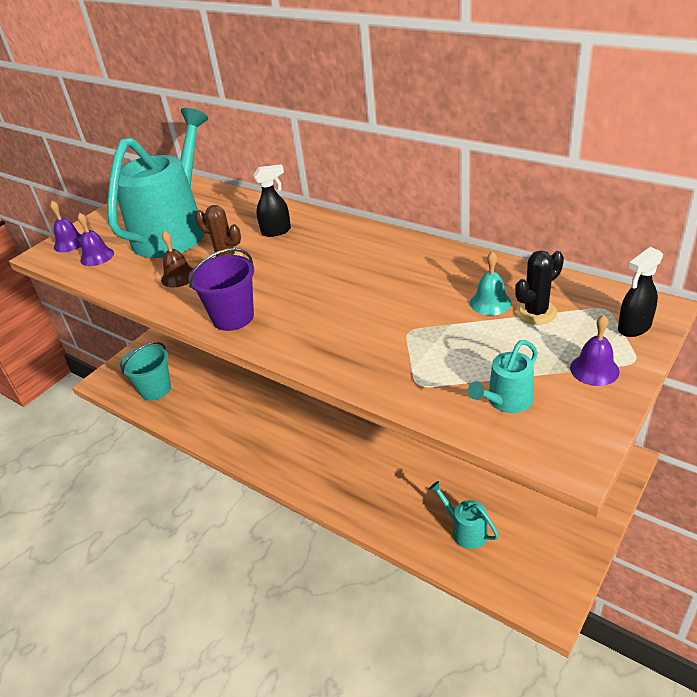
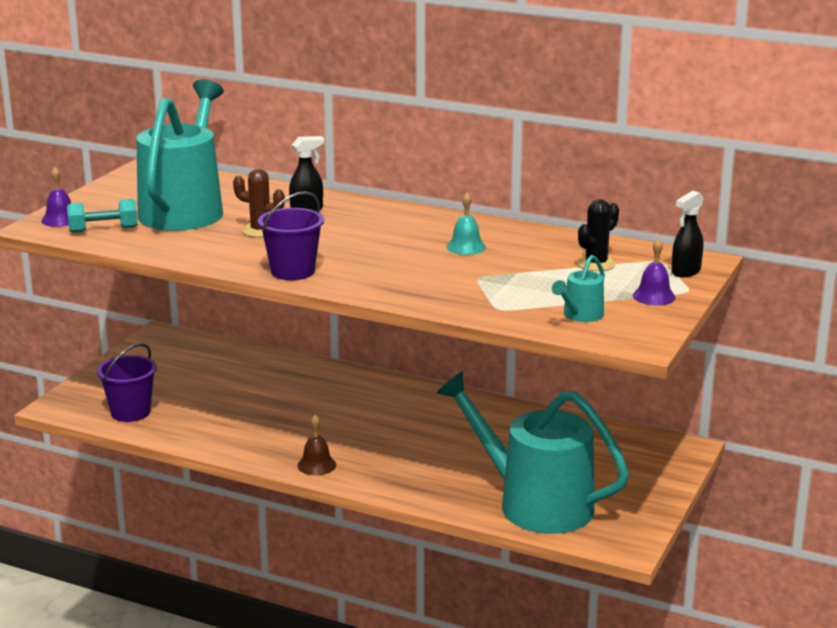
camera: 15 degrees left, 15 degrees down
(97, 256) = (103, 229): purple bell -> turquoise dumbbell
(155, 389) = (130, 412): turquoise bucket -> purple bucket
(179, 277) = (213, 244): brown bell -> brown bell (316, 465)
(465, 530) = (535, 503): turquoise watering can -> turquoise watering can, size x2.45
(490, 302) = (552, 258): turquoise bell -> turquoise bell (466, 247)

